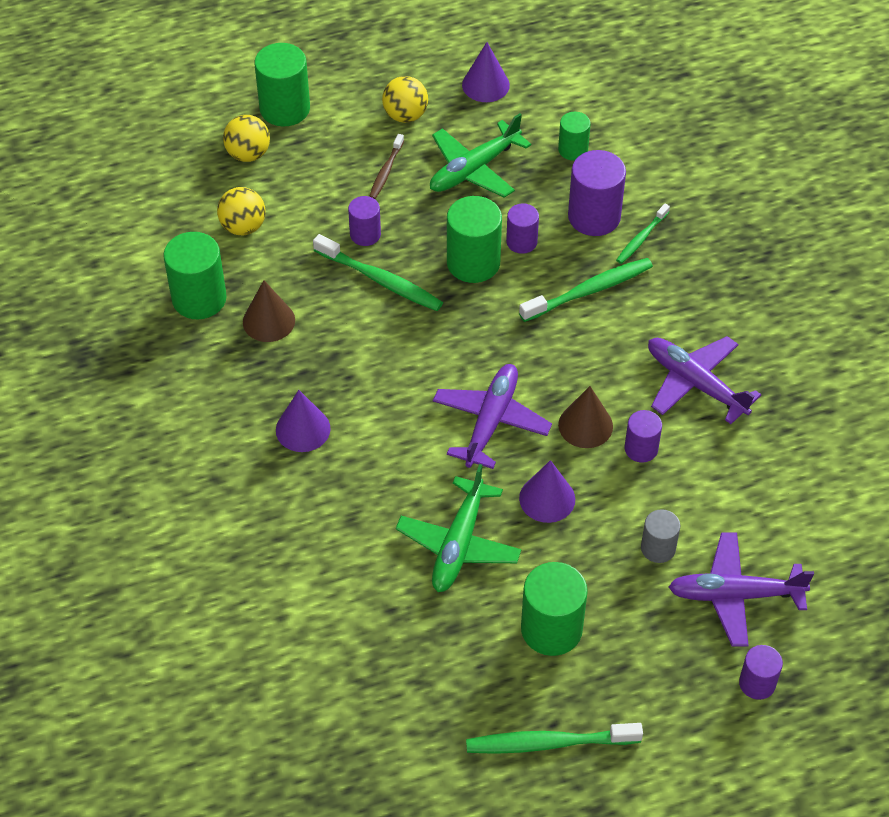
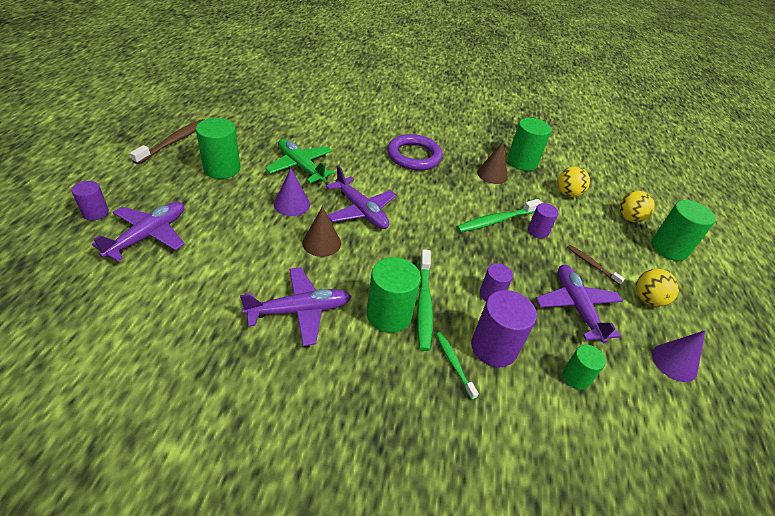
camera: 115 degrees right, 10 degrees down
(303, 429) = (414, 156): purple cone -> purple ring
(473, 263) = (486, 263): green cylinder -> green cylinder (389, 315)
(474, 169) = (576, 307): green plane -> purple plane
(549, 743) = (174, 141): green toothbrush -> brown toothbrush
(641, 449) = (281, 255): purple cylinder -> none
(658, 548) = (214, 224): grey cylinder -> none

